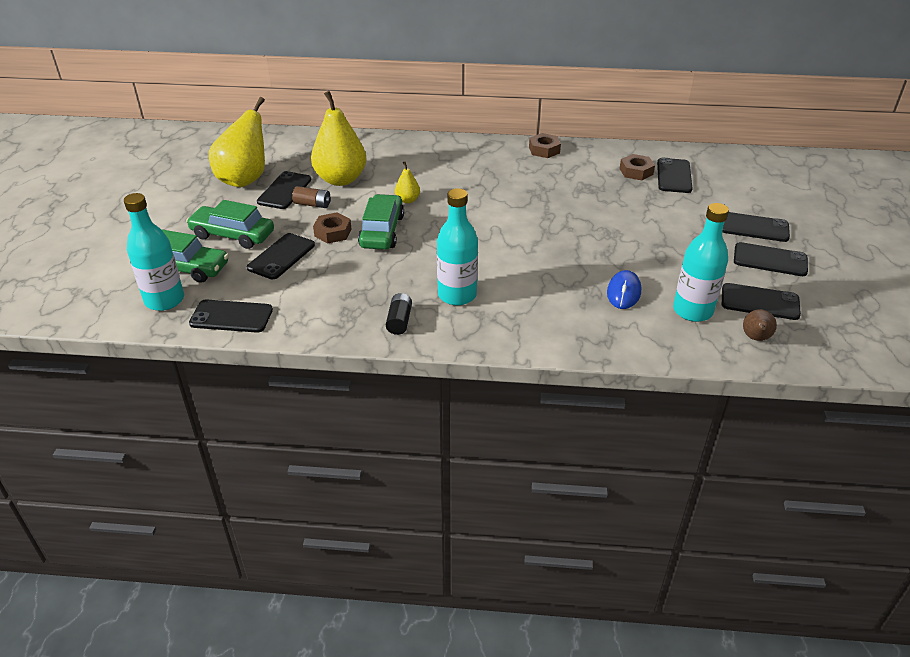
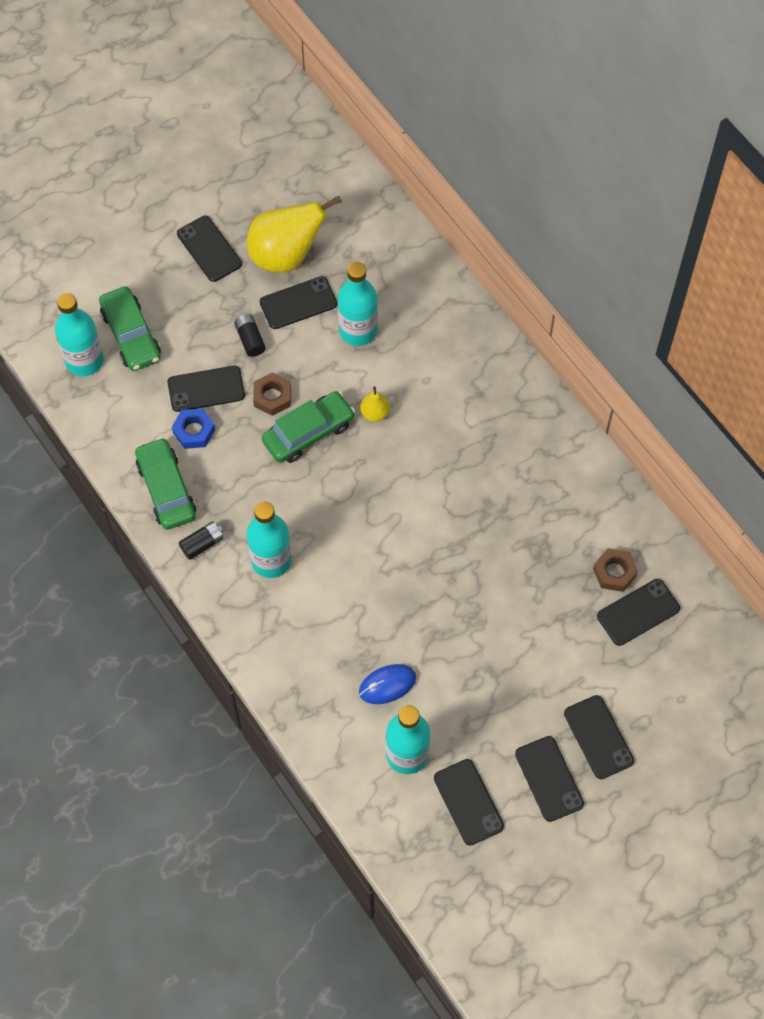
camera: 50 degrees right, 25 degrees up
(231, 317) = (106, 424): black phone -> black phone (209, 249)
(232, 235) = (201, 326): green car -> green car (166, 489)
(277, 221) = (250, 340): none -> black battery
(304, 278) = (194, 431): none -> blue nut
(312, 204) = (298, 344): brown battery -> none
(341, 179) = (358, 330): yellow pear -> turquoise bottle
(544, 150) = (580, 461): brown nut -> none
(755, 338) = (409, 823): brown pear -> none

